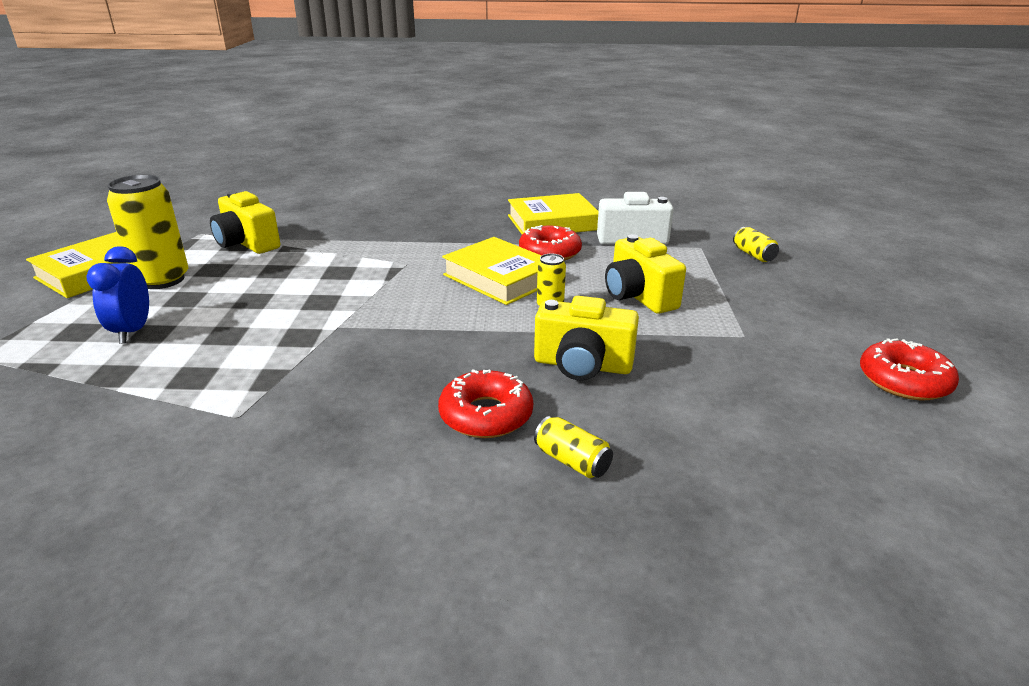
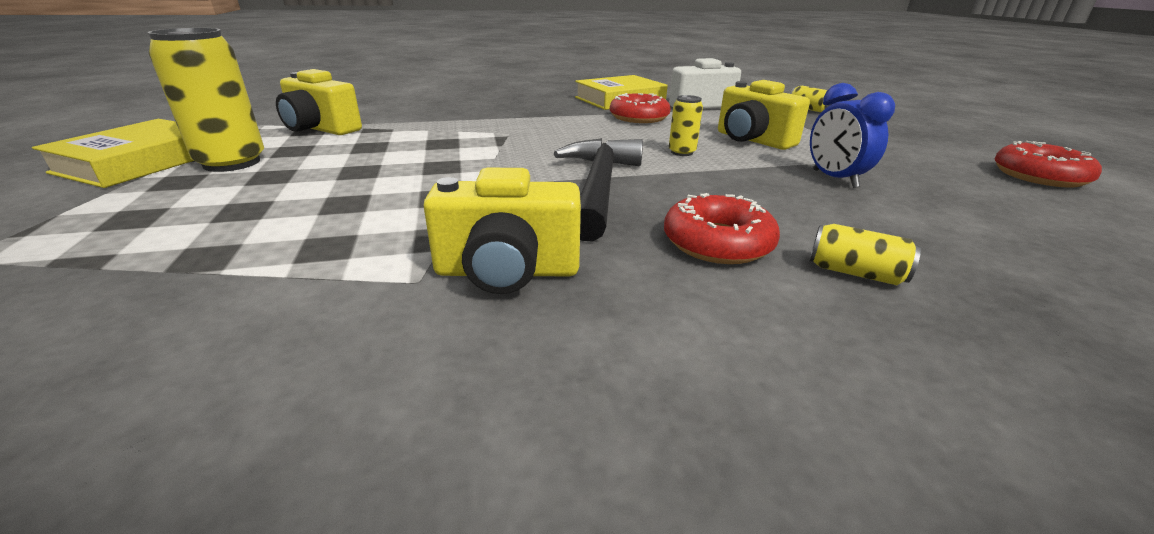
camera: 15 degrees left, 0 degrees up
(132, 331) = (215, 211): blue clock -> blue clock (834, 179)
(437, 341) = (599, 187): none -> black hammer
(500, 278) = (612, 137): yellow book -> none
(582, 365) = (764, 192): yellow camera -> yellow camera (507, 271)

